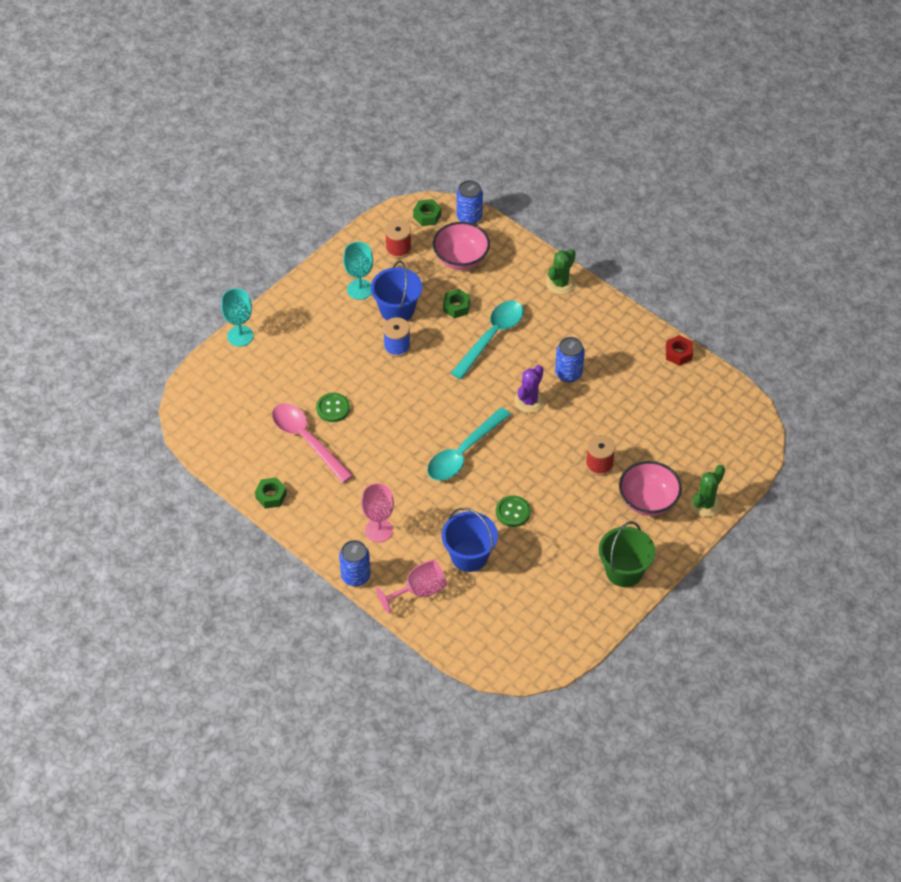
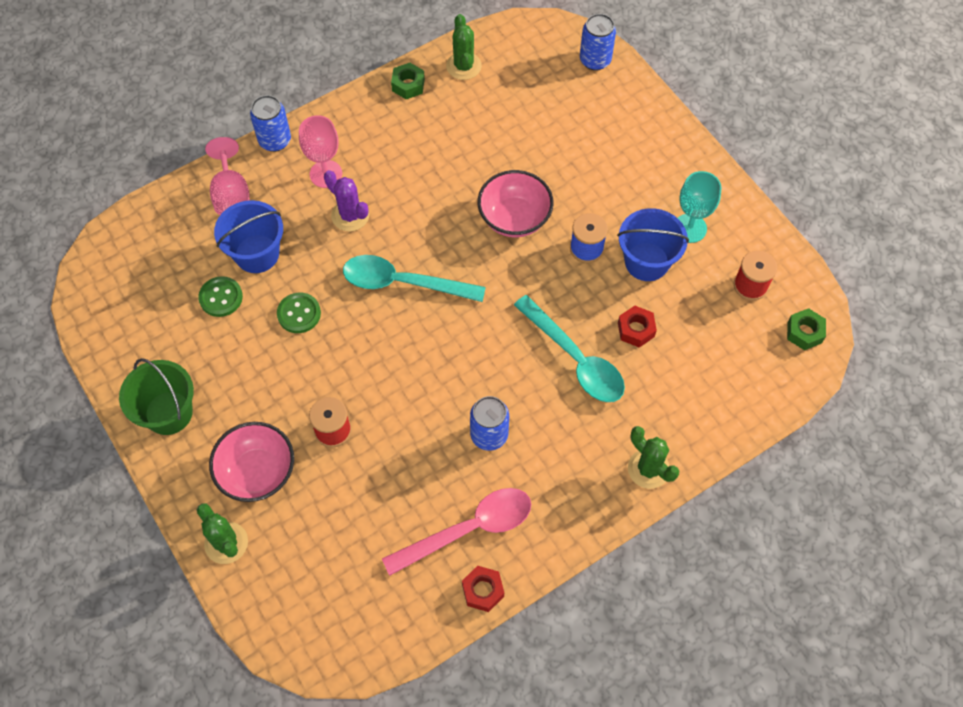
camera: 105 degrees right, 10 degrees up
(240, 336) = (644, 95): turquoise goblet -> none
(240, 462) = (463, 66): none -> green cactus
(307, 440) = (473, 131): pink spoon -> pink spoon (468, 529)
(333, 408) = (511, 164): green button -> green button (221, 297)
(456, 307) = (636, 329): green nut -> red nut
(461, 258) = (719, 355): pink bowl -> pink bowl (514, 218)
(463, 452) = (403, 282): turquoise spoon -> turquoise spoon turned 45 degrees counterclockwise
(469, 217) = (794, 384): blue can -> blue can (595, 60)
(529, 401) = (458, 376): purple cactus -> purple cactus (350, 215)

